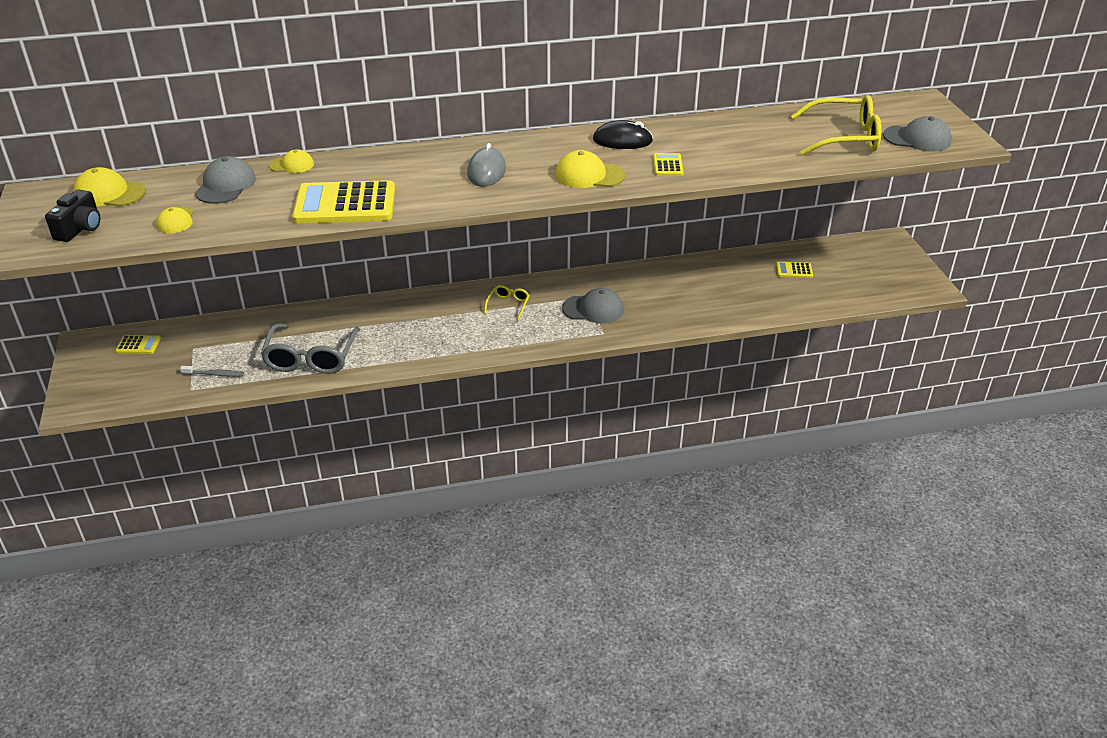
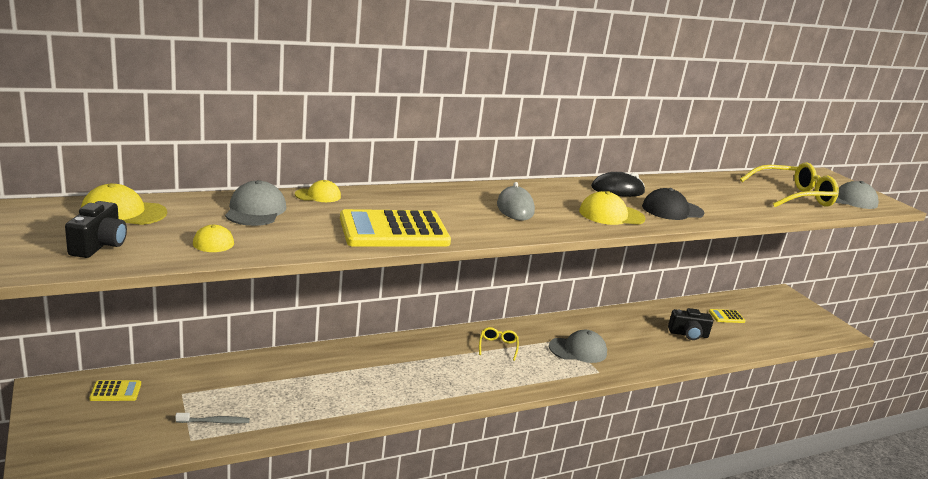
camera: 15 degrees left, 15 degrees down
(311, 357) = (319, 401): grey glasses -> none
(667, 165) = (672, 210): yellow calculator -> black cap
(732, 292) = (688, 334): none -> black camera

